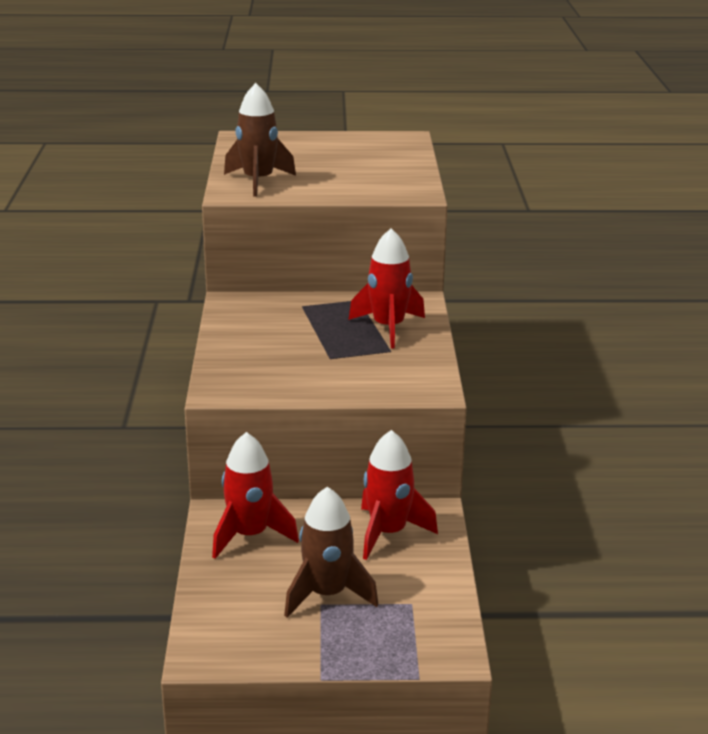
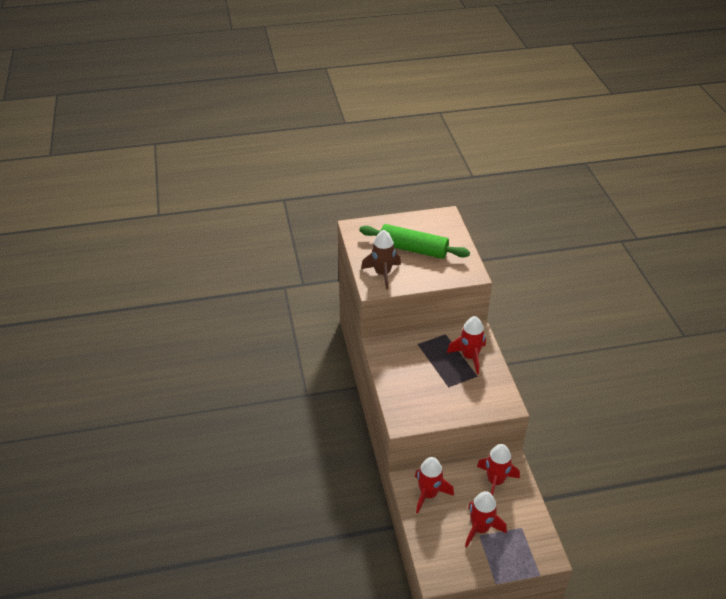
camera: 10 degrees left, 15 degrees up
(327, 163) = (413, 249): none -> green rolling pin
(327, 594) = (480, 528): brown rocket -> red rocket

